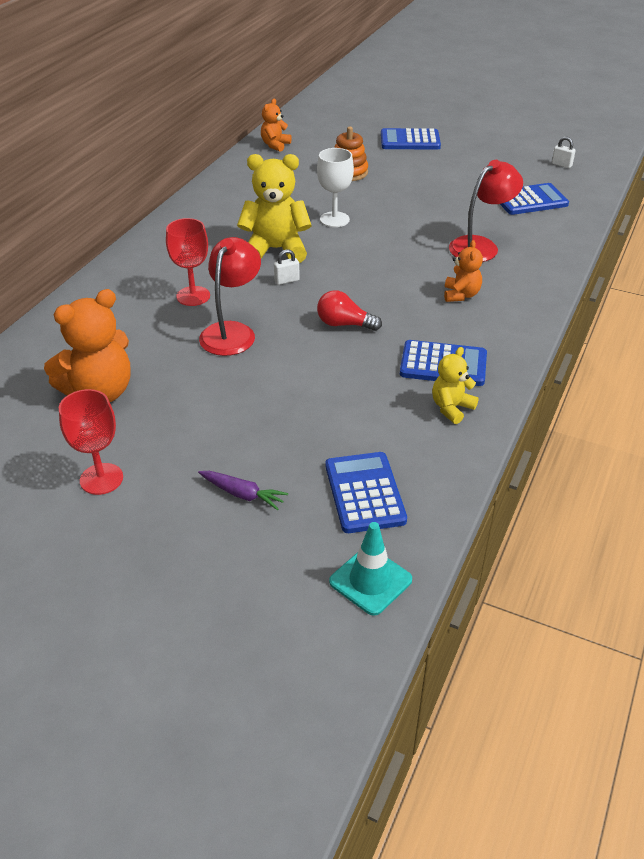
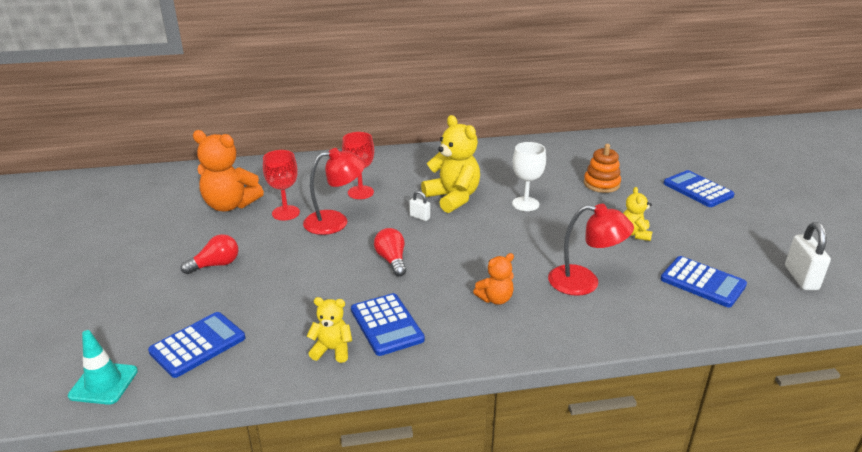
camera: 55 degrees right, 10 degrees down
(101, 479) = (148, 240): red goblet -> red goblet (285, 213)
(223, 439) = (215, 265): none -> red light bulb
(242, 494) = (165, 294): purple carrot -> none
(275, 145) = (591, 144): orange teddy bear -> none
(439, 195) = (634, 234): none -> yellow teddy bear
(561, 165) = (801, 278): white padlock -> white padlock, size x1.86

